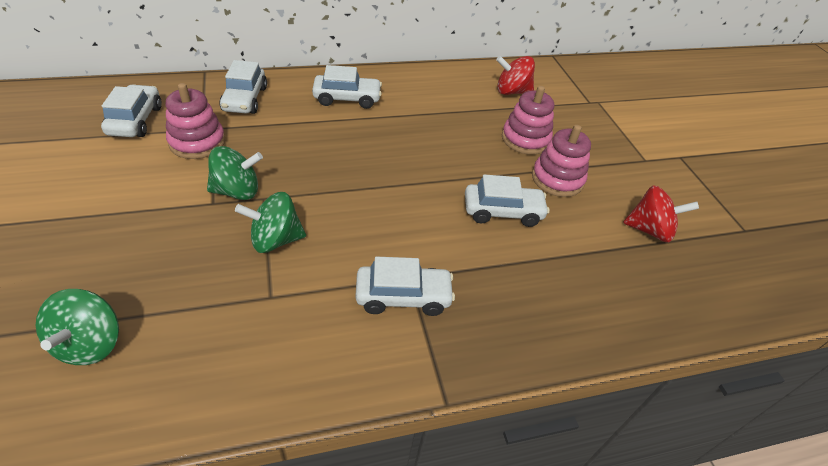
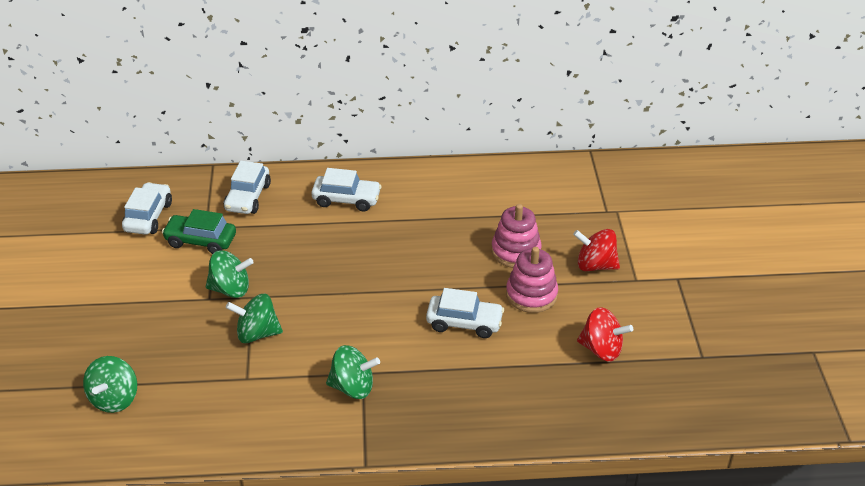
camera: 15 degrees right, 5 degrees down
(197, 142) = (200, 241): pink stacking toy -> green car
(403, 296) = (352, 387): white car -> green spinning top
(512, 91) = (523, 196): red spinning top -> red spinning top (595, 265)

